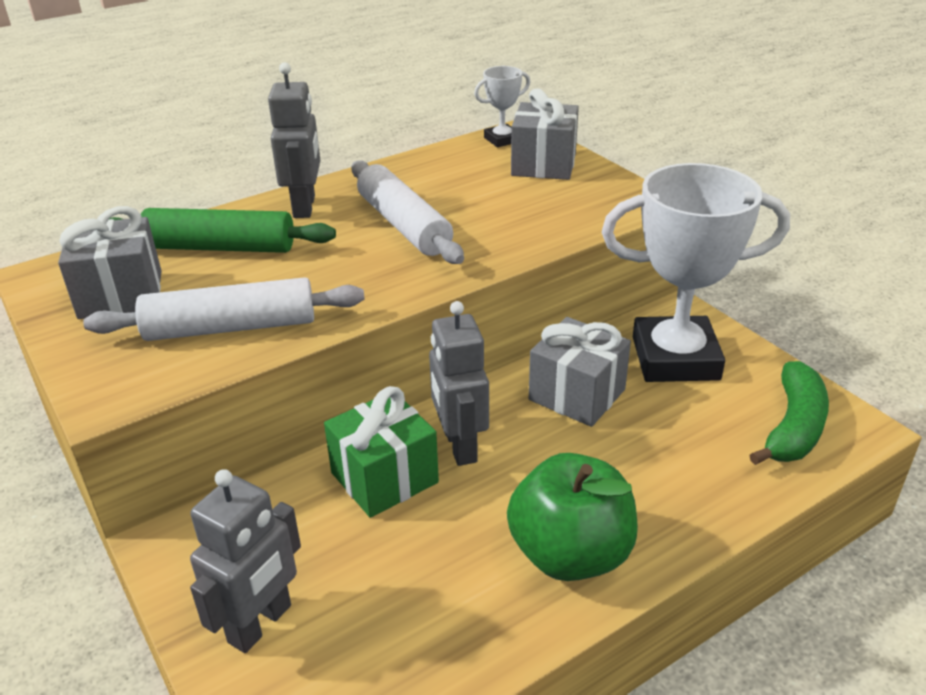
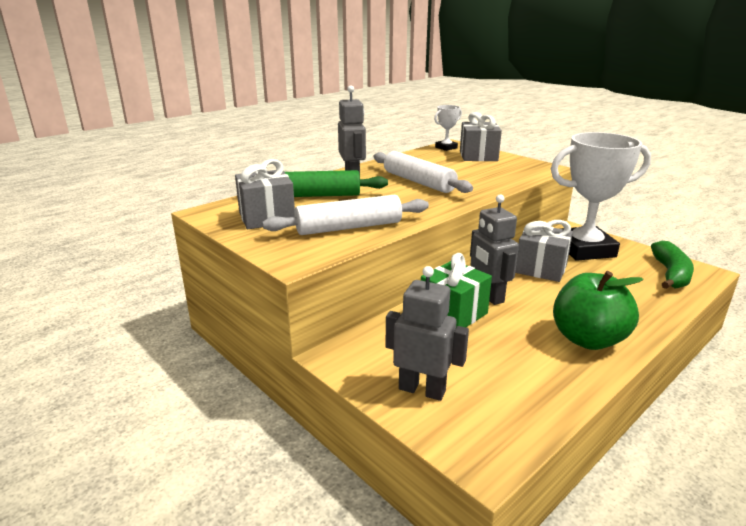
camera: 10 degrees left, 10 degrees down
(260, 624) = (422, 390): grey robot -> grey robot turned 90 degrees counterclockwise

